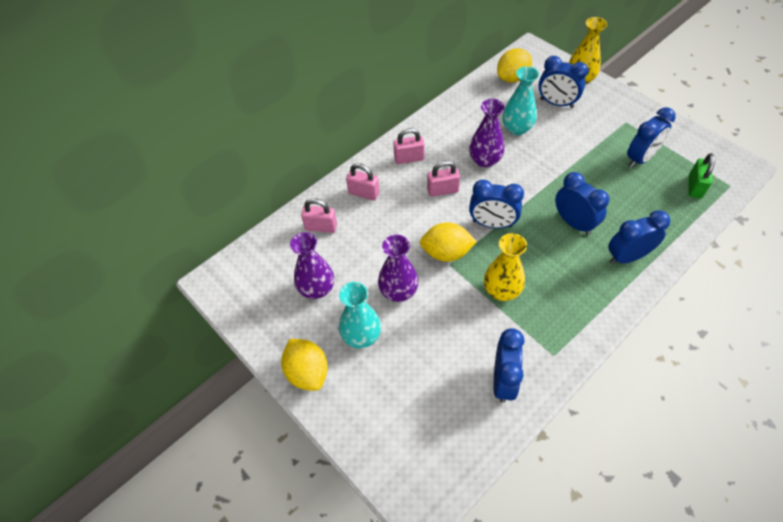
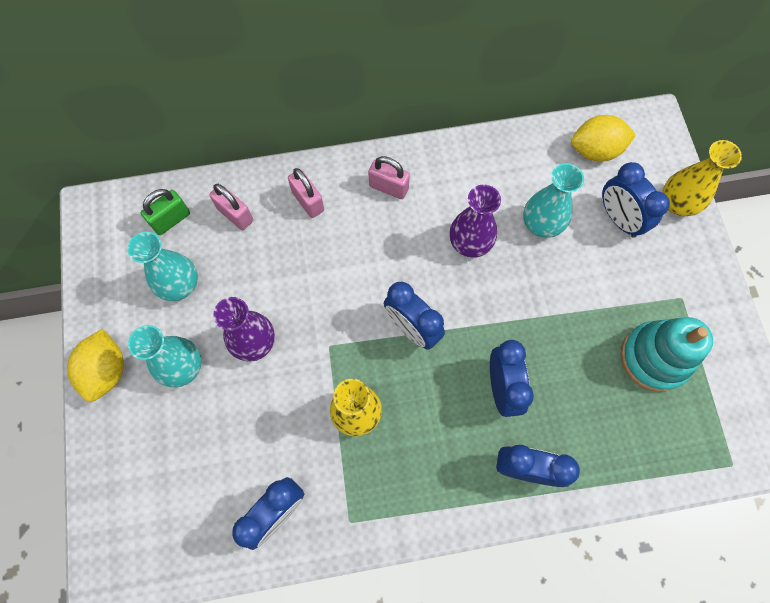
camera: 30 degrees right, 15 degrees up
(317, 288) = (180, 285): purple vase -> turquoise vase
(442, 190) = (392, 252): pink padlock -> none
(446, 253) = (336, 330): yellow lemon -> none
(640, 158) = (654, 358): blue clock -> turquoise stacking toy
(694, 187) = (686, 437): green padlock -> green padlock (171, 220)

